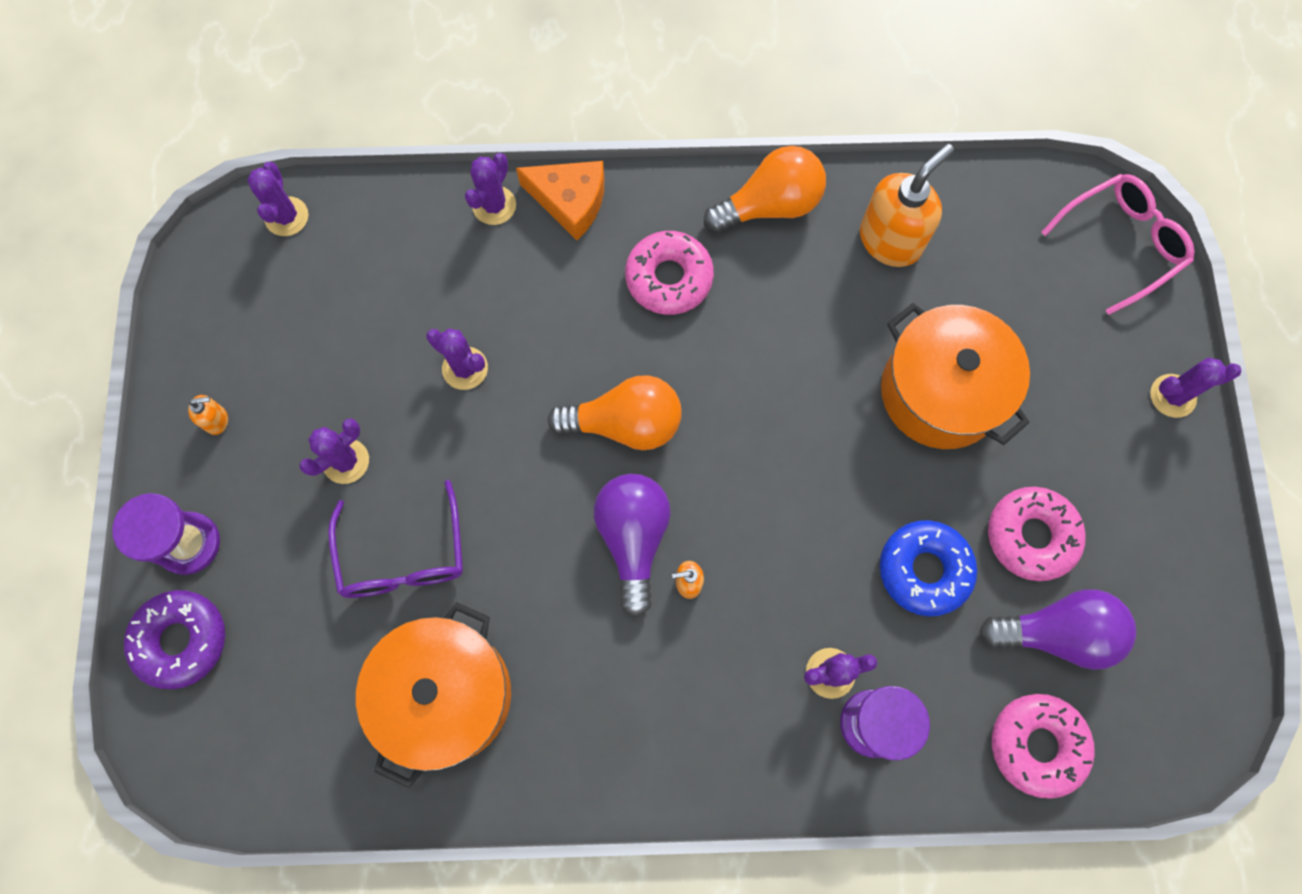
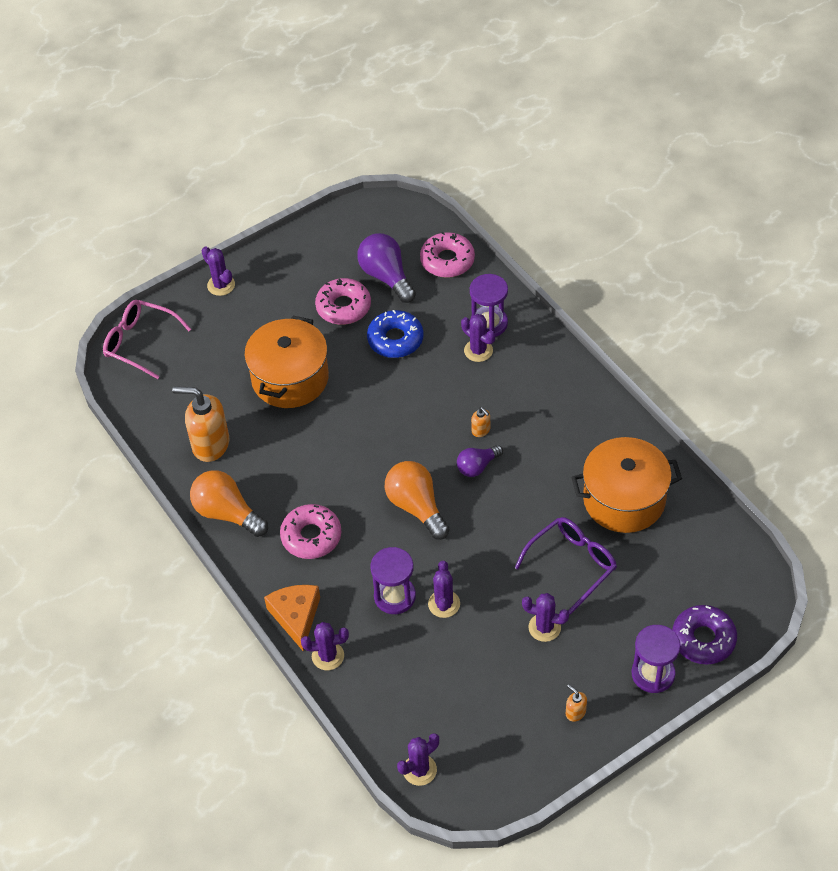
camera: 120 degrees left, 20 degrees down
(517, 320) = (394, 596): none -> purple hourglass
(633, 539) = (477, 466): purple light bulb -> purple light bulb, size x0.61

